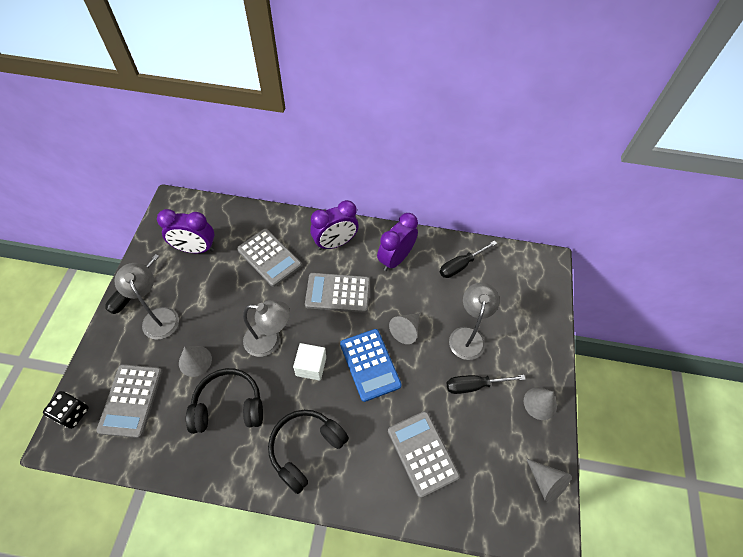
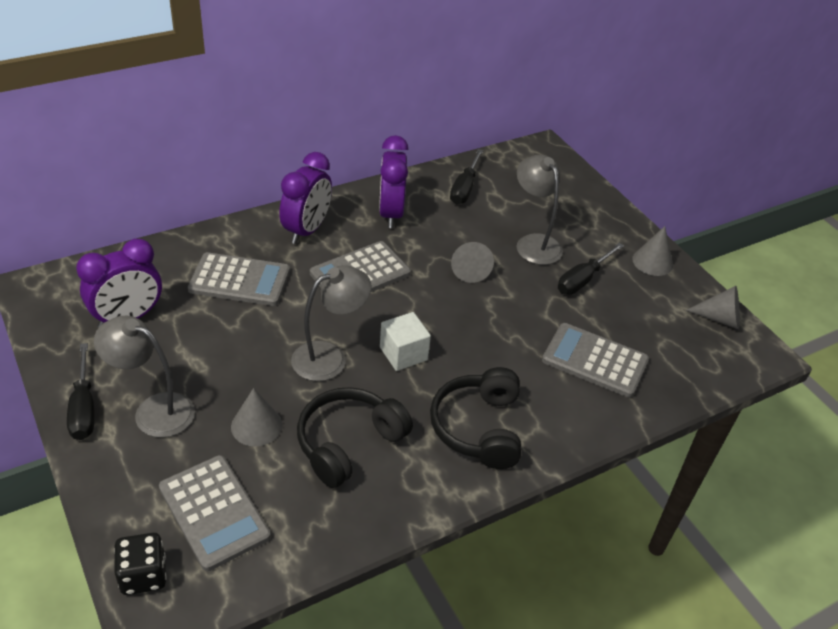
camera: 40 degrees left, 15 degrees down
(370, 364) = (464, 318): blue calculator -> none

